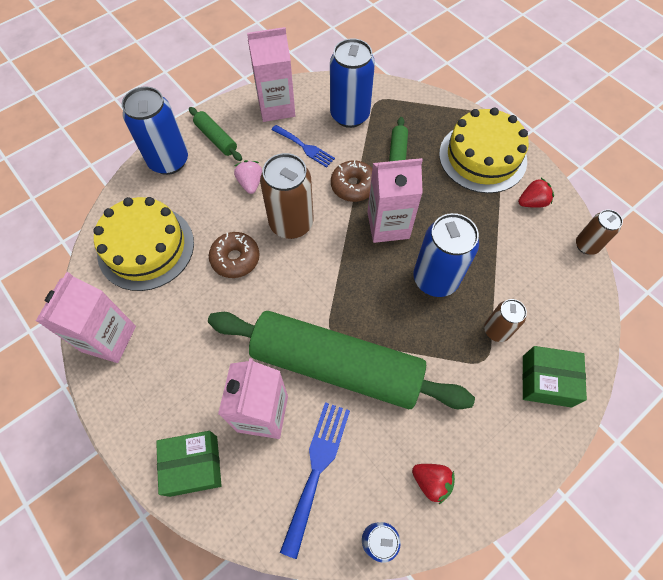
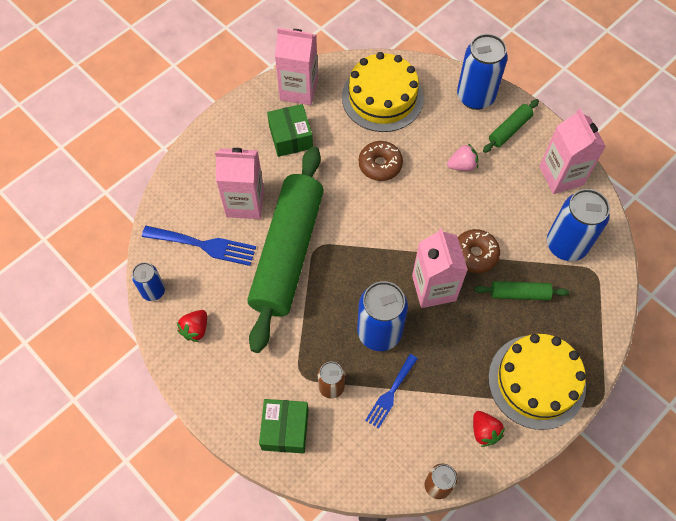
camera: 85 degrees right, 0 degrees up
(193, 465) = (205, 163): green box -> green box (290, 137)
(291, 223) = (423, 204): brown can -> none
(305, 147) = (514, 207): blue fork -> blue fork (390, 393)

